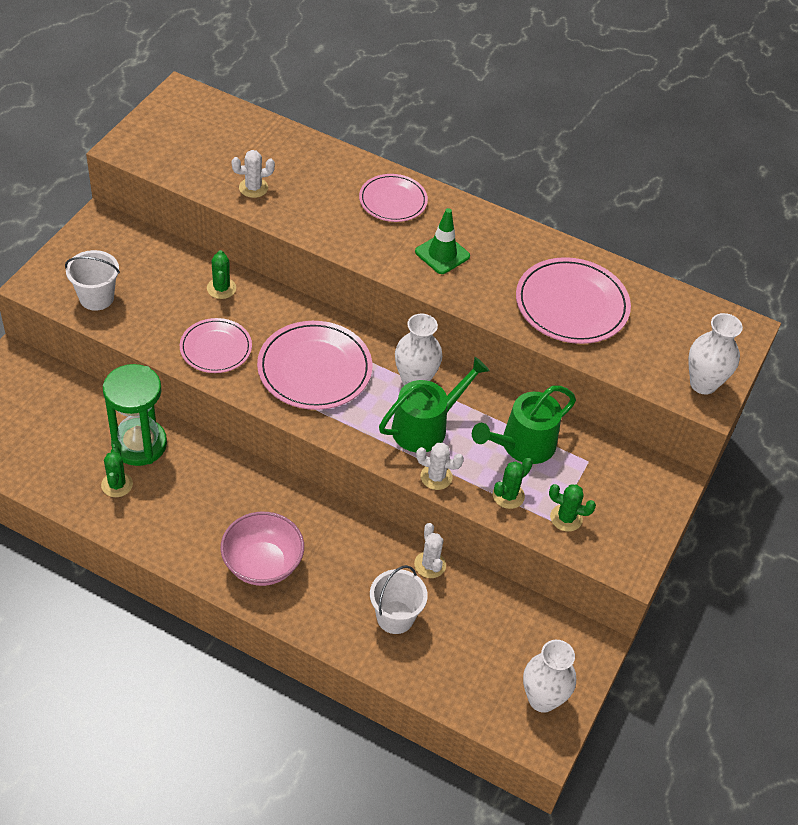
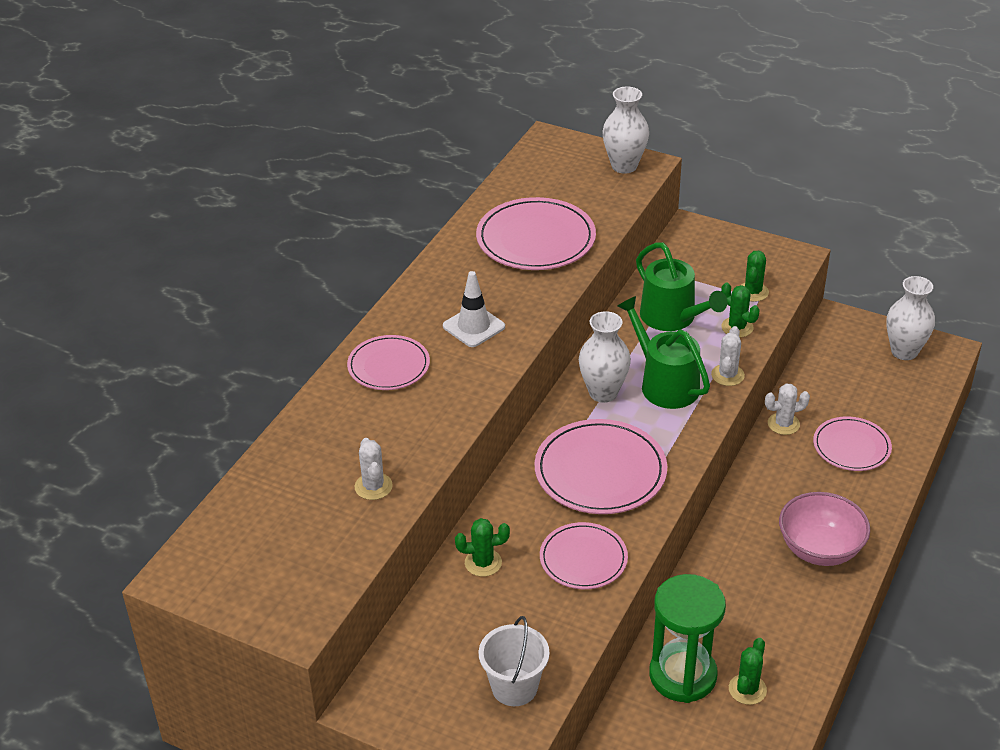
camera: 85 degrees left, 10 degrees down
(117, 485) = (747, 689): green cactus -> green cactus turned 60 degrees counterclockwise
(395, 617) = (851, 447): white bucket -> pink plate
(442, 254) = (474, 326): green traffic cone -> white traffic cone

